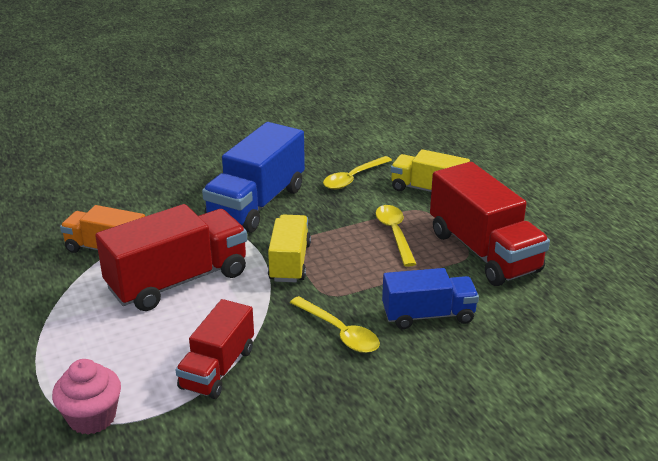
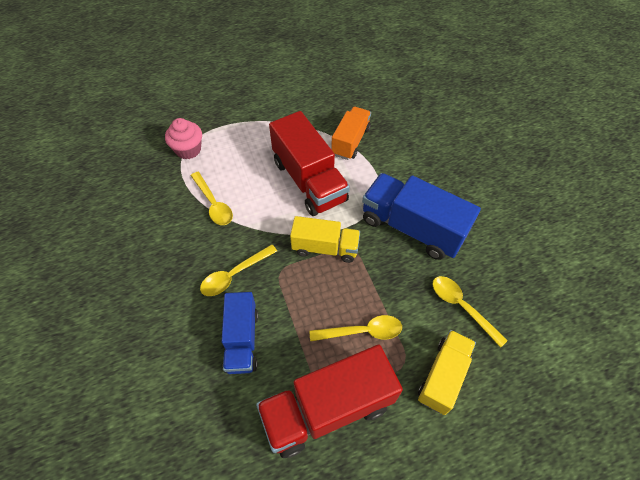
camera: 95 degrees right, 25 degrees up
(217, 368) = (213, 204): red truck -> yellow spoon

